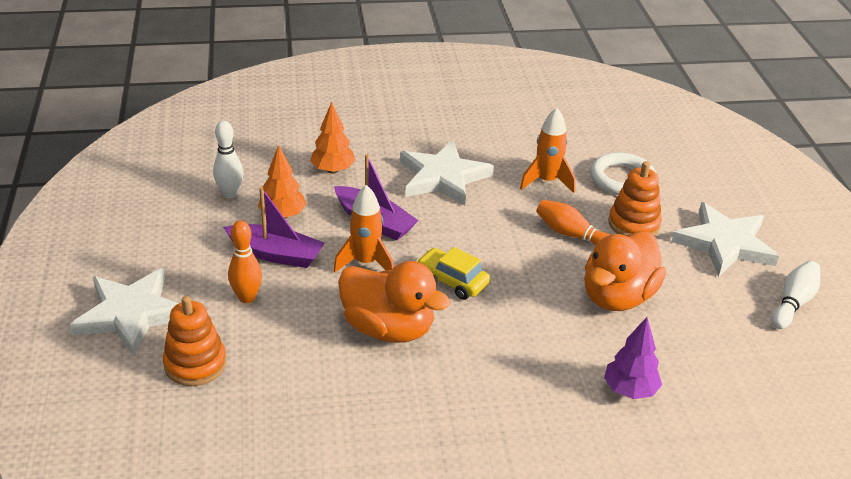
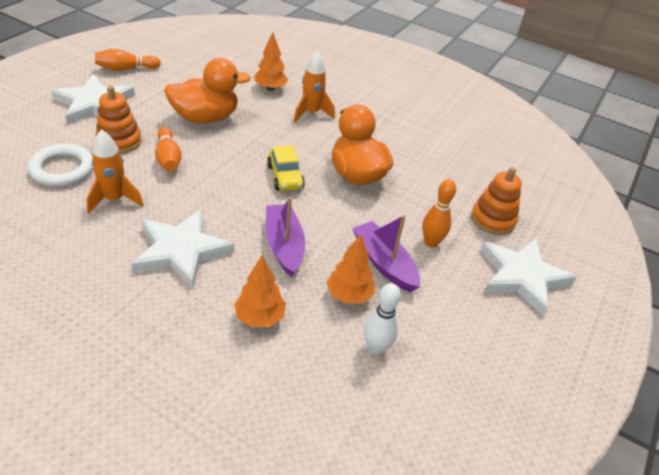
camera: 145 degrees left, 5 degrees up
(366, 263) = (326, 219): orange rocket -> orange rocket (311, 113)
(629, 390) = (270, 88): purple tree -> orange tree
(793, 303) = (126, 69): white bowling pin -> orange bowling pin

